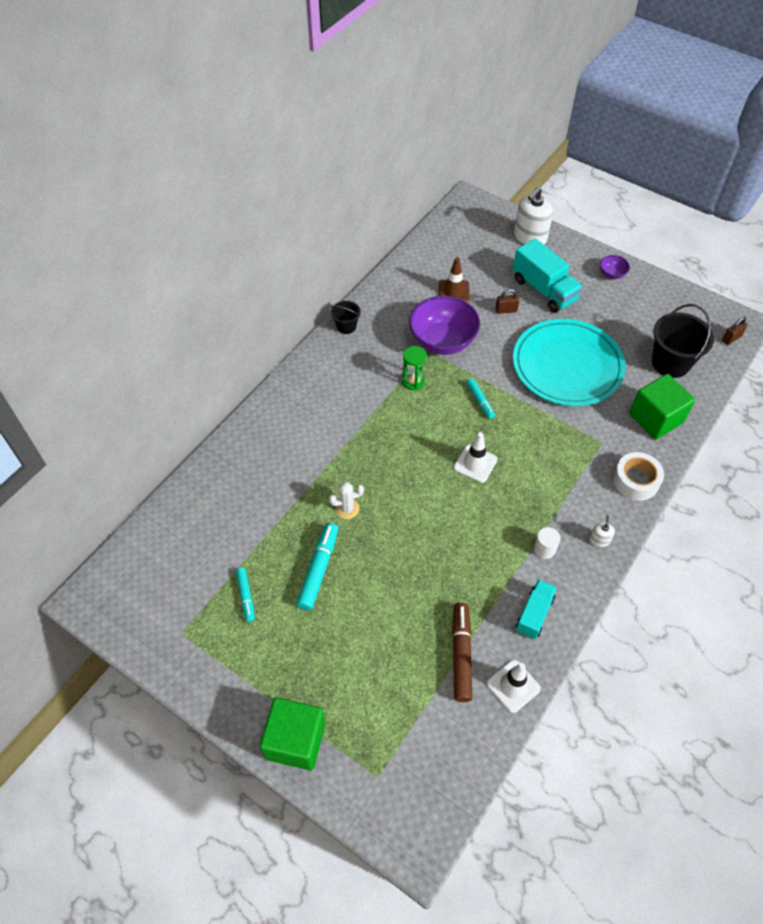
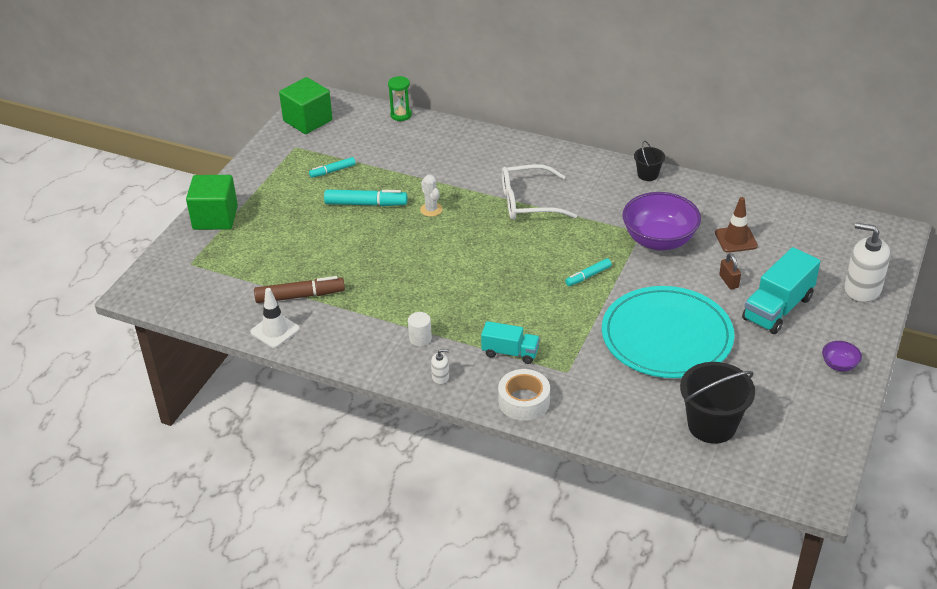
camera: 80 degrees right, 15 degrees down
(360, 424) = (528, 202): none -> white glasses
(413, 381) = (595, 228): green hourglass -> green hourglass (401, 115)
(475, 463) = (507, 281): white traffic cone -> none
(534, 614) = (348, 337): turquoise truck -> turquoise truck (510, 352)
(655, 418) = (618, 414): green cube -> green cube (308, 121)
(731, 338) = (783, 484): brown padlock -> none

